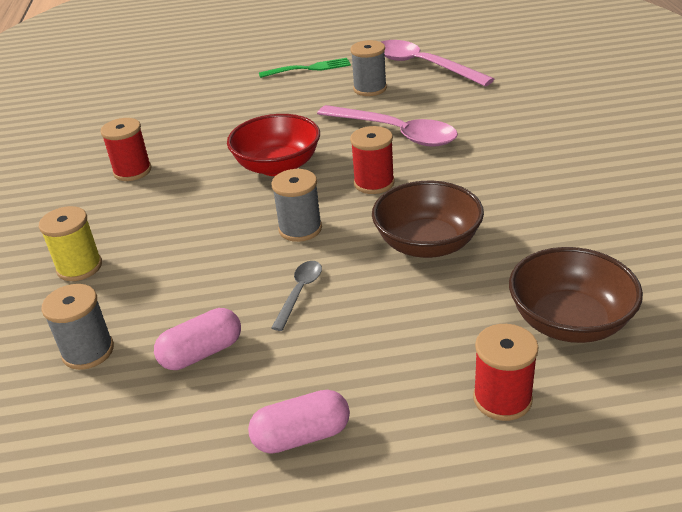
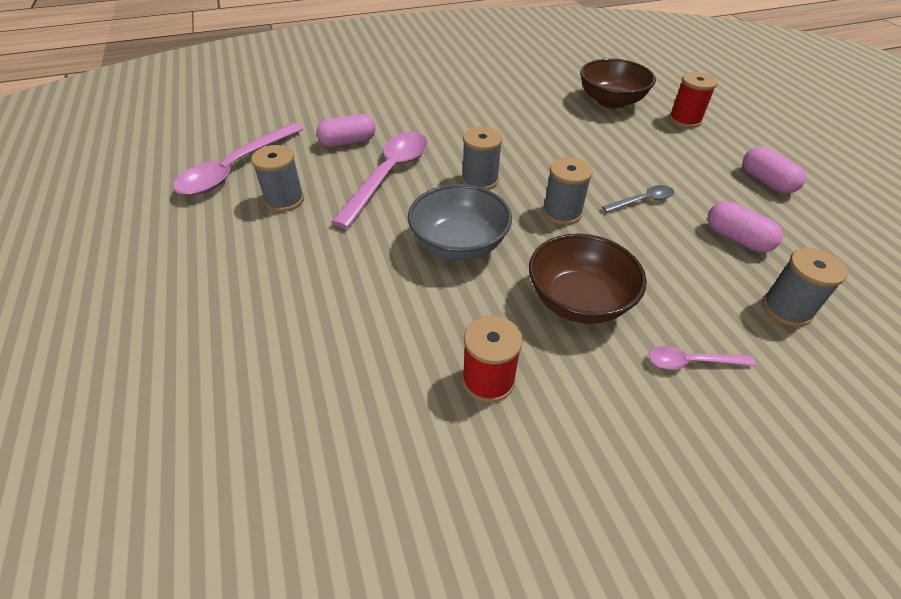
camera: 105 degrees left, 10 degrees up
(79, 267) = (691, 362): yellow spool -> pink spoon
(277, 166) = (459, 244): red bowl -> grey bowl
(300, 292) = (642, 201): grey spoon -> grey spoon turned 150 degrees clockwise
(309, 68) = (206, 257): green fork -> none
(374, 183) = (480, 180): red spool -> grey spool
(427, 244) = (557, 149): brown bowl -> brown bowl (578, 300)
(462, 111) = (348, 142): none -> pink capsule

